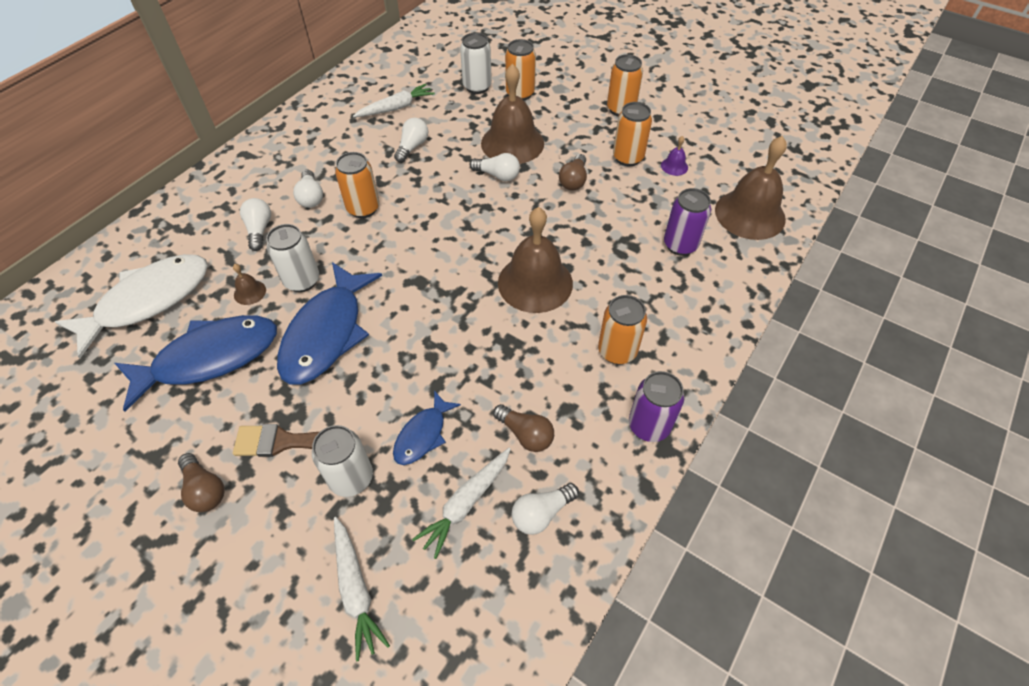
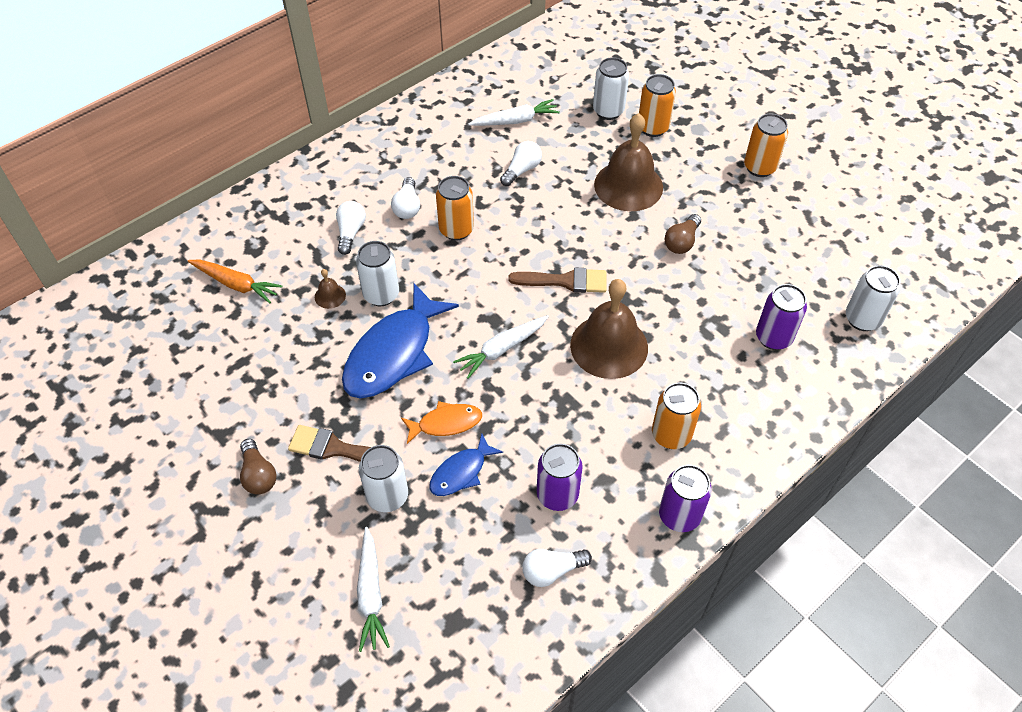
camera: 15 degrees right, 0 degrees up
(148, 301) = (236, 284): white fish -> orange carrot
(209, 358) = (282, 354): blue fish -> none
(395, 389) = (446, 423): none -> orange fish
(466, 503) = (485, 544): white carrot -> white carrot (502, 349)
(478, 234) = (565, 281): none -> brown brush
(497, 175) = (602, 220): white light bulb -> none
(525, 434) = (557, 495): brown light bulb -> purple can
(628, 158) = (749, 227): orange can -> none
(674, 166) = (797, 247): purple bell -> none
(750, 214) = (862, 319): brown bell -> white can

